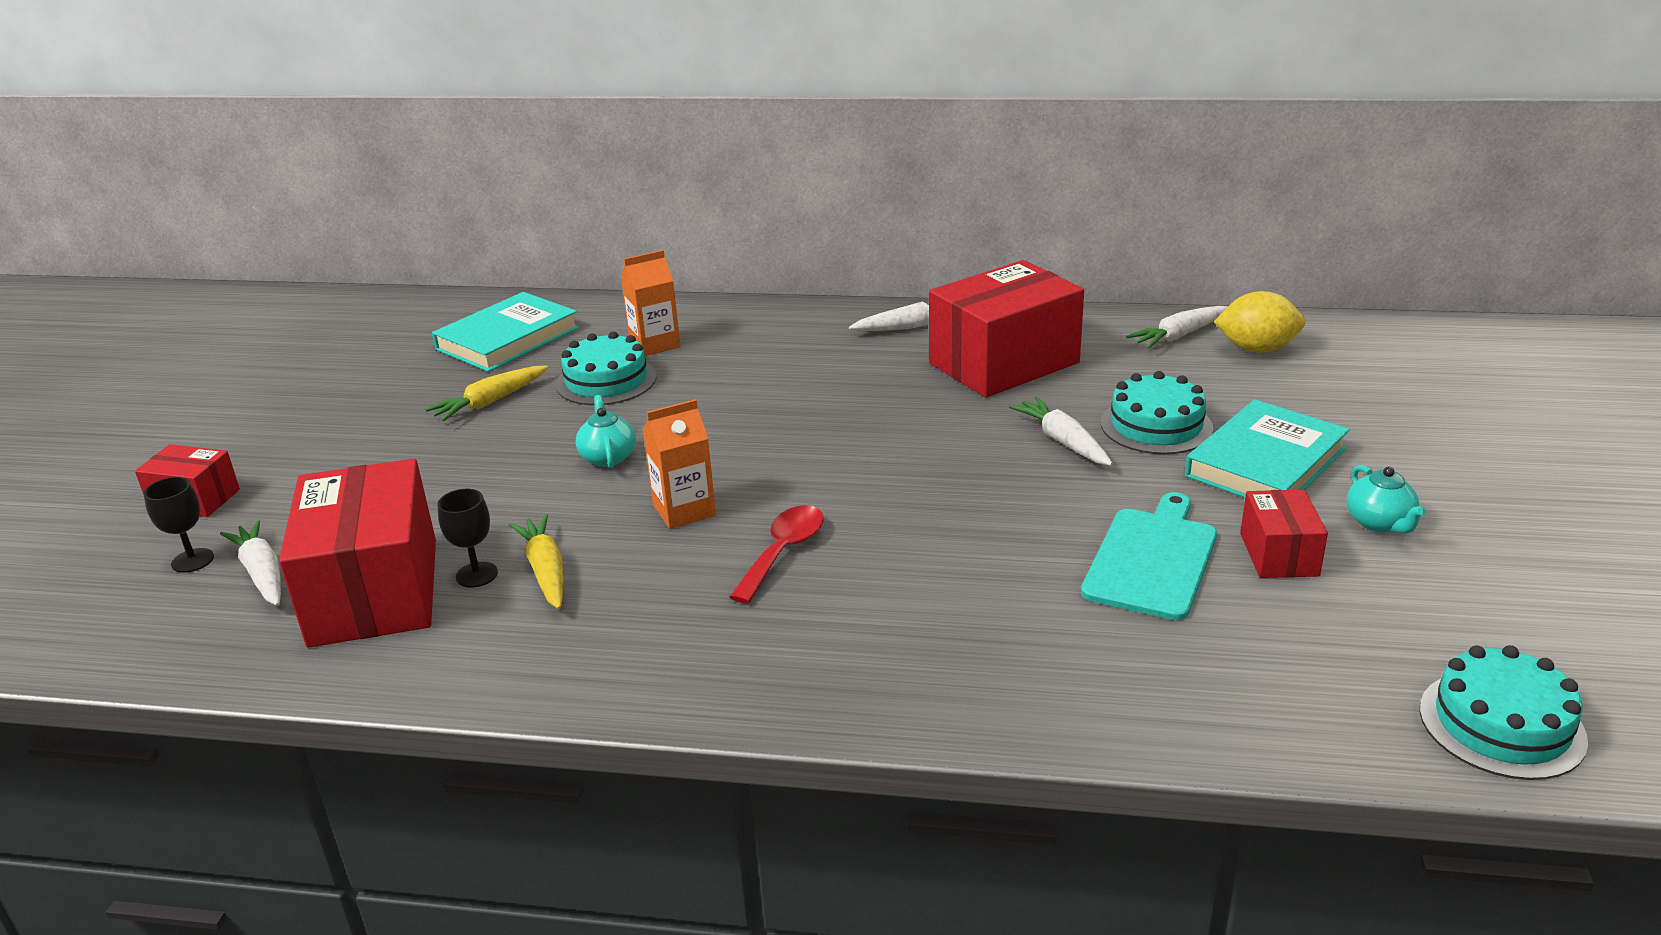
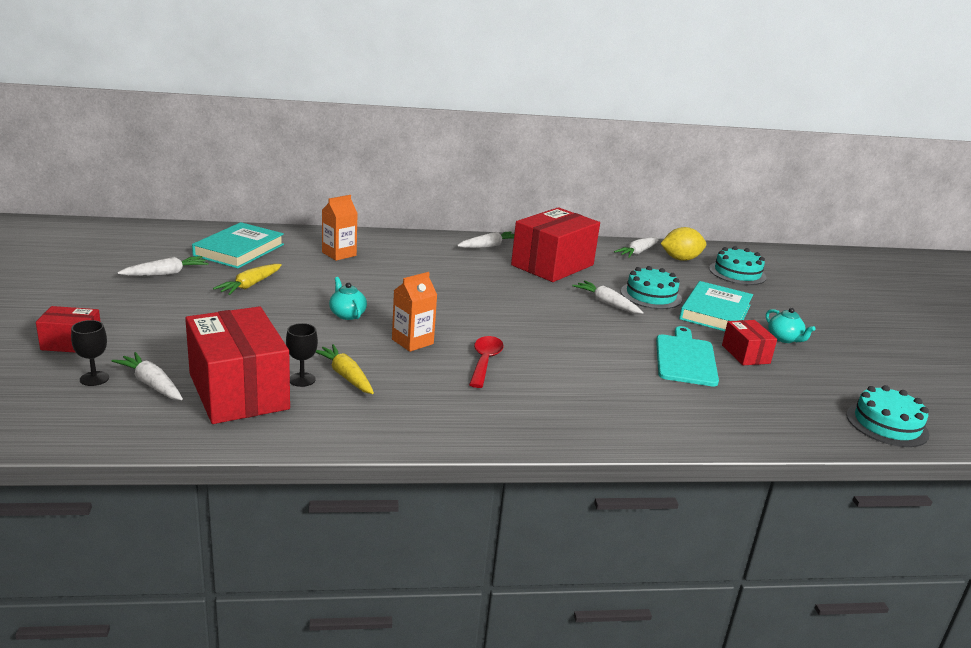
camera: 20 degrees left, 5 degrees down
(382, 381) = (166, 273): none -> white carrot
(606, 381) = (320, 273): turquoise cake -> turquoise cake (737, 273)

